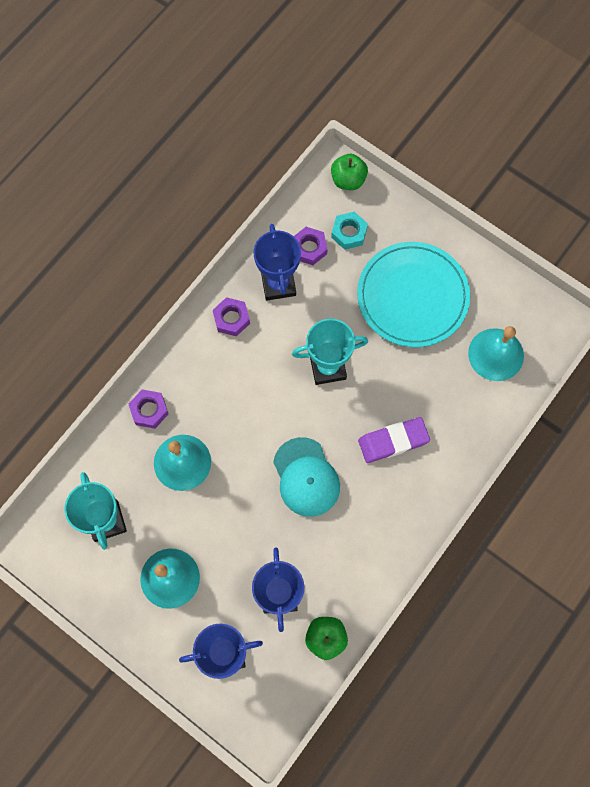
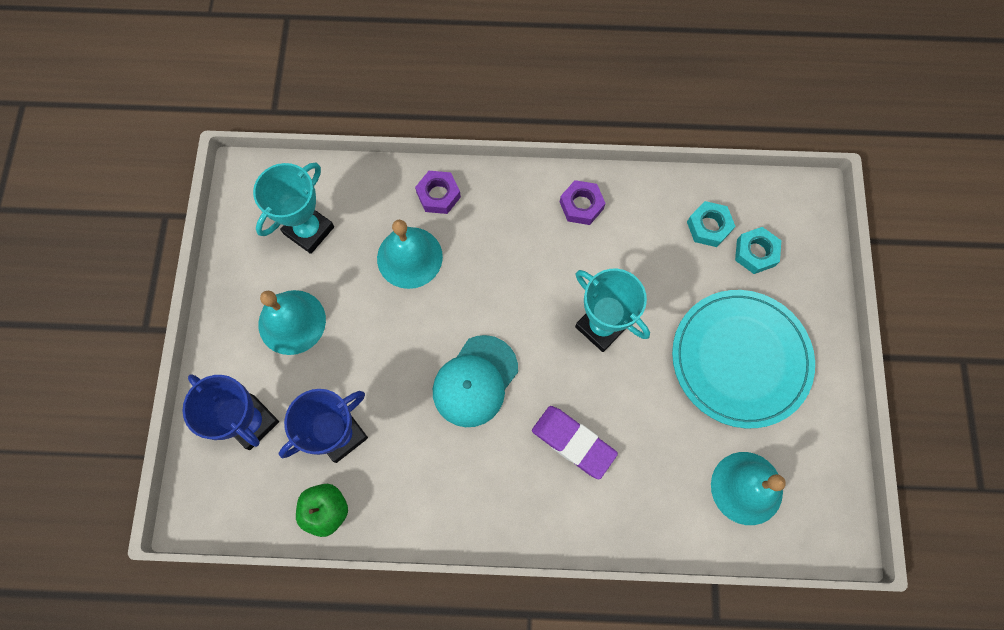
camera: 55 degrees right, 0 degrees up
(278, 284) = (649, 223): blue trophy -> none
(309, 248) = (708, 227): purple nut -> turquoise nut
(348, 180) = (809, 215): green apple -> none

